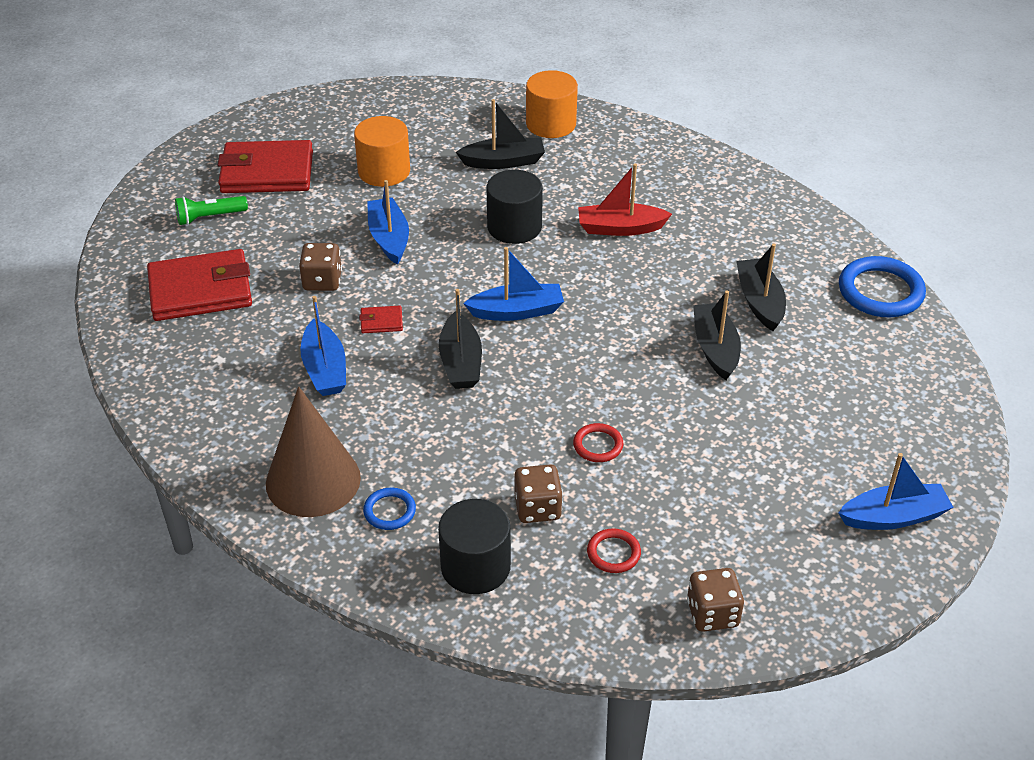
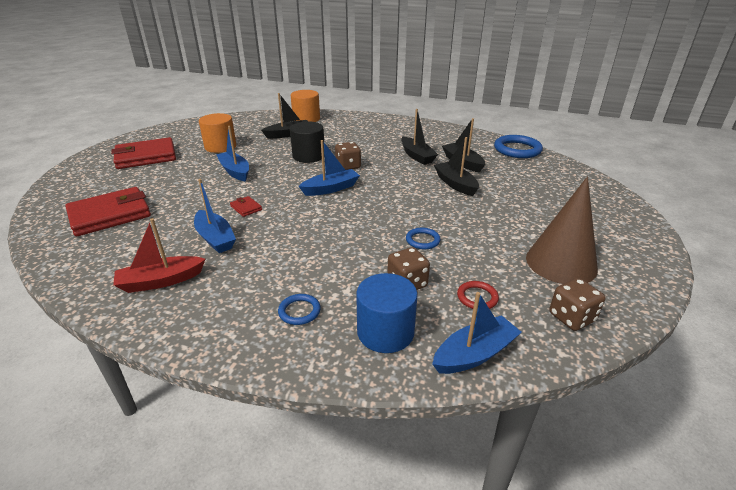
camera: 20 degrees left, 10 degrees down
(210, 217) = (111, 180): green flashlight -> none
(313, 480) = (229, 305): brown cone -> brown cone (561, 263)
(322, 281) = (198, 196): brown dice -> brown dice (348, 166)
(381, 322) = (246, 208): red wallet -> red wallet turned 75 degrees clockwise
(461, 362) = (309, 217): black boat -> black boat (417, 156)
(475, 567) = (385, 332): black cylinder -> blue cylinder
(598, 445) = (422, 240): red ring -> blue ring
(620, 228) = (367, 148): red boat -> red boat (161, 281)
(893, 517) = (621, 237): blue boat -> blue boat (474, 354)

